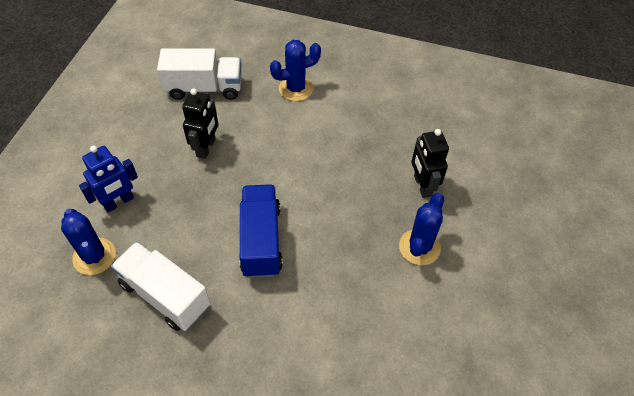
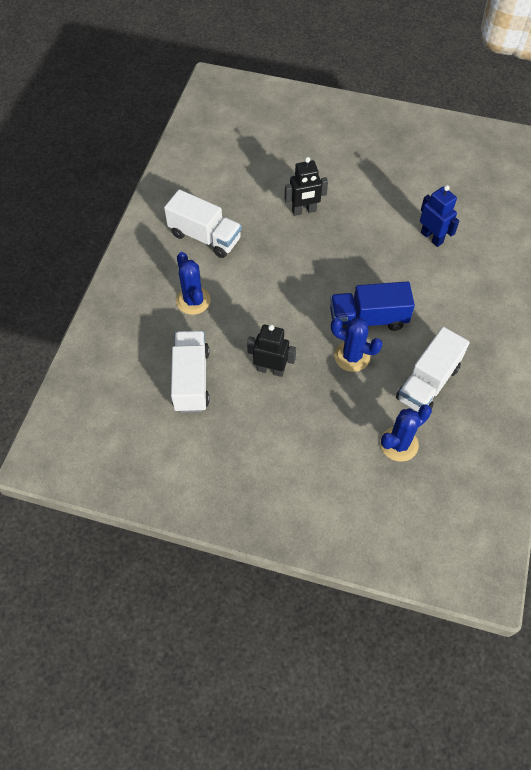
camera: 90 degrees left, 5 degrees up
(119, 202) = (339, 435): blue robot -> blue robot (432, 237)
(378, 97) = (205, 237): none -> white truck
(419, 247) = (362, 216): blue cactus -> blue cactus (352, 356)

